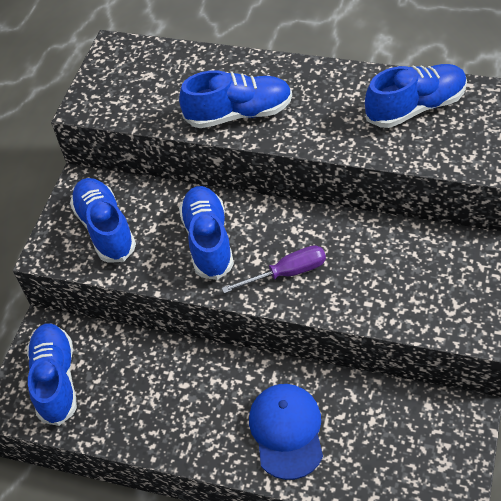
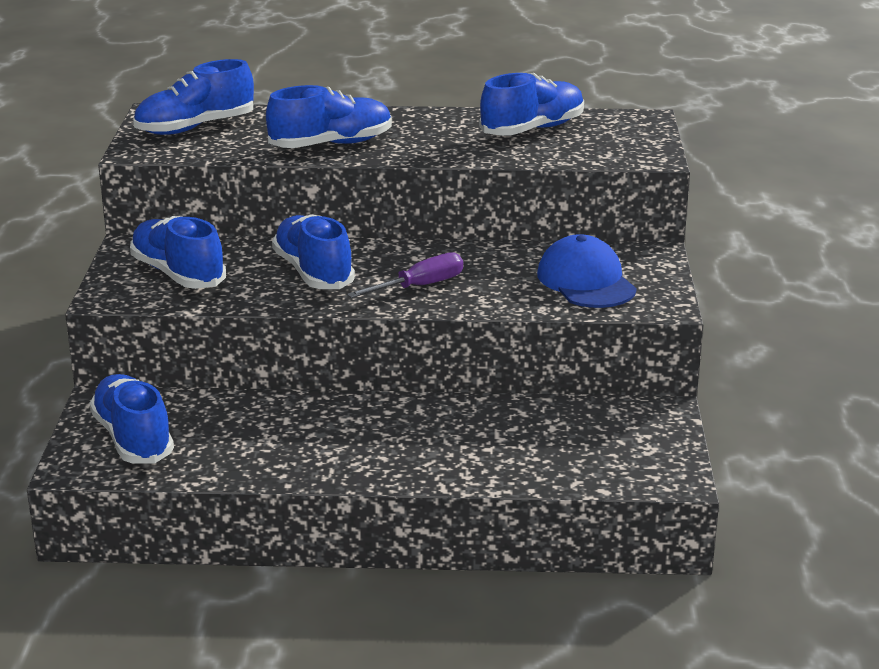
camera: 20 degrees left, 25 degrees down
(137, 74) = (195, 127): none -> blue shoe
(287, 431) = (451, 445): blue cap -> blue cap (586, 281)

